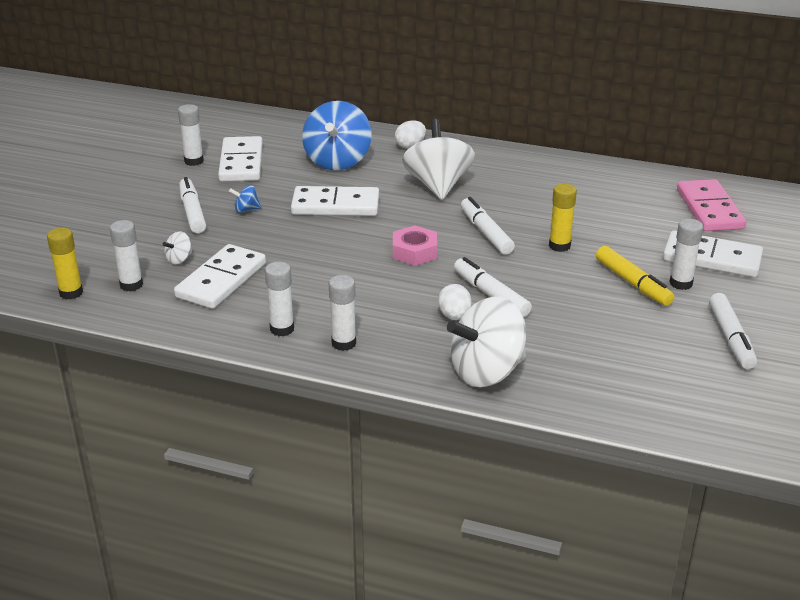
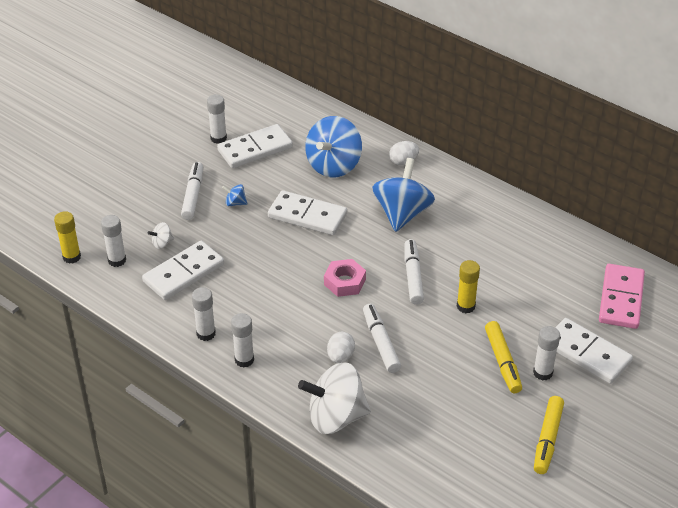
camera: 20 degrees right, 10 degrees up
(241, 163) = (255, 149): white domino -> white domino turned 45 degrees clockwise
(438, 185) = (402, 213): white spinning top -> blue spinning top
(730, 338) = (547, 439): white marker -> yellow marker

